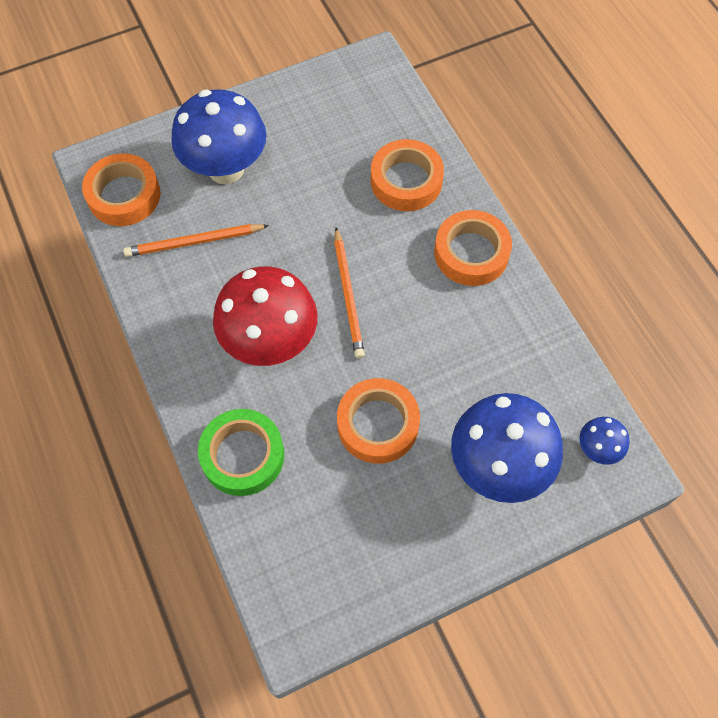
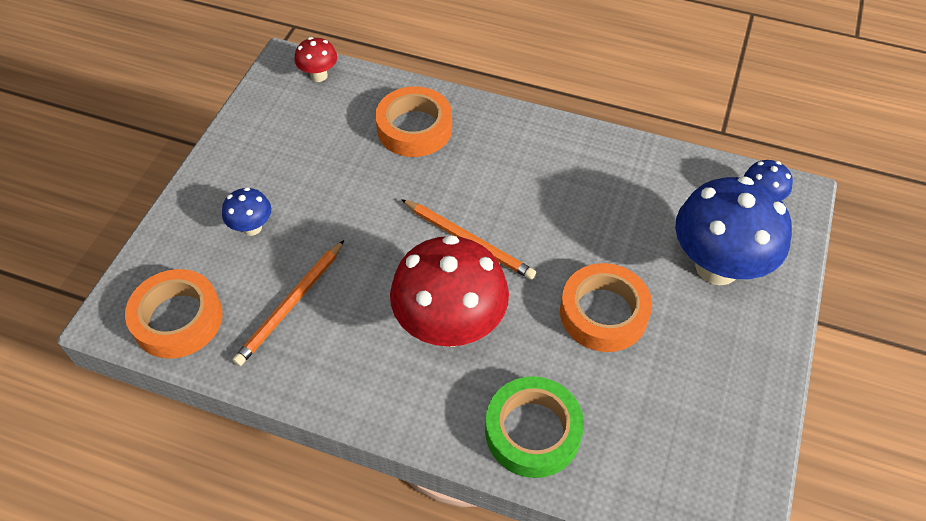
camera: 45 degrees left, 10 degrees down
(226, 169) = (252, 227): blue mushroom -> blue mushroom, size x0.46
(386, 87) = (319, 75): none -> red mushroom
(471, 253) = (522, 141): orange tape -> none

